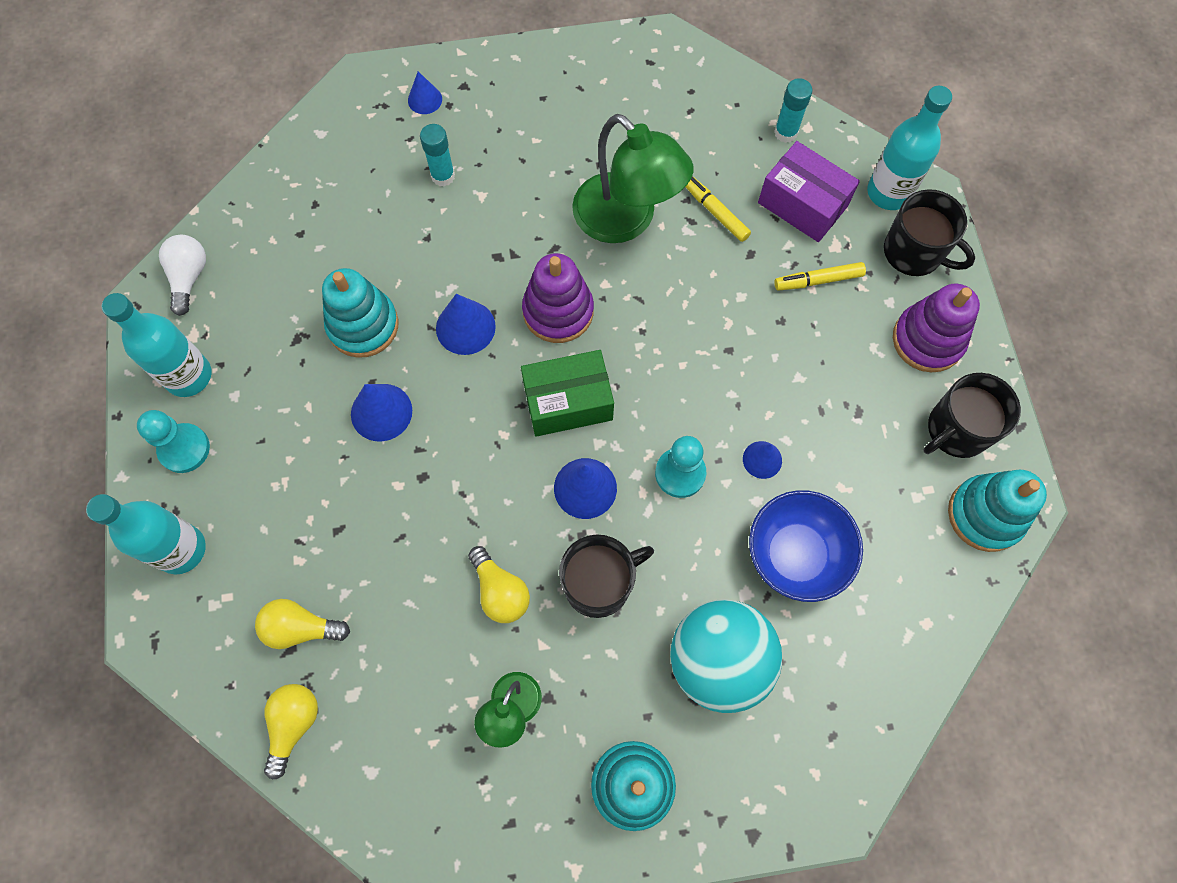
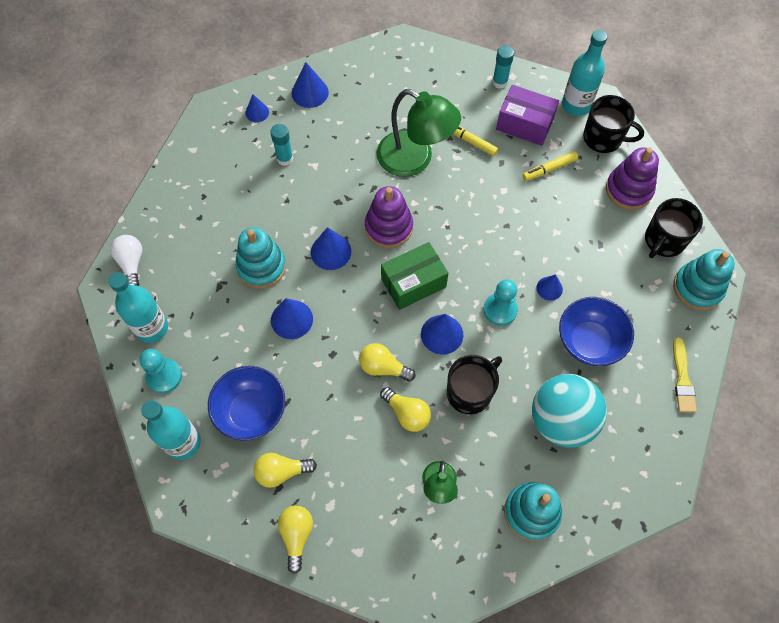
camera: 15 degrees left, 5 degrees down
(286, 530) = (251, 411): none -> blue bowl
(487, 515) = (383, 367): none -> yellow light bulb
(507, 87) = (310, 92): none -> blue cone
(918, 647) = (682, 379): none -> yellow brush

